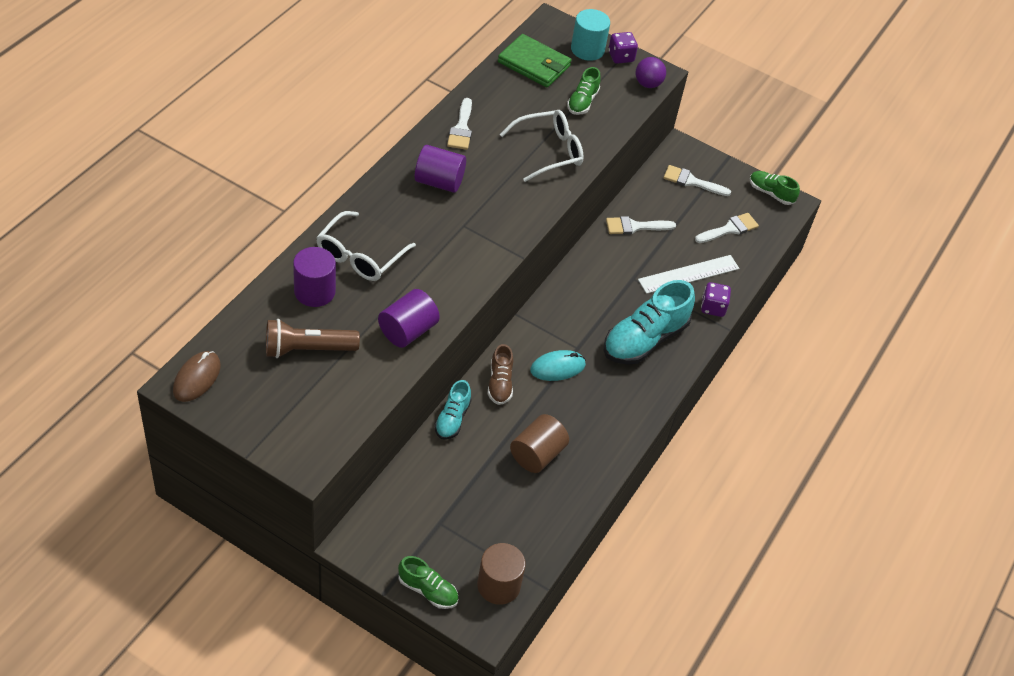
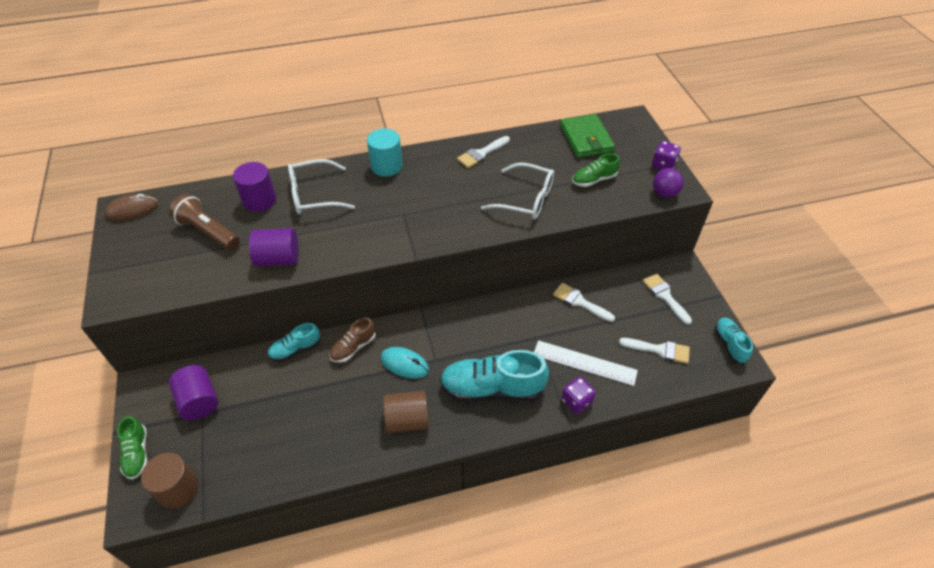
camera: 50 degrees right, 0 degrees up
(439, 182) = (423, 178): purple cylinder -> purple cylinder (199, 401)
(537, 454) = (317, 415): brown cylinder -> brown cylinder (407, 420)
(587, 49) = (641, 148): turquoise cylinder -> turquoise cylinder (386, 166)
(770, 193) = (729, 344): green shoe -> turquoise shoe

